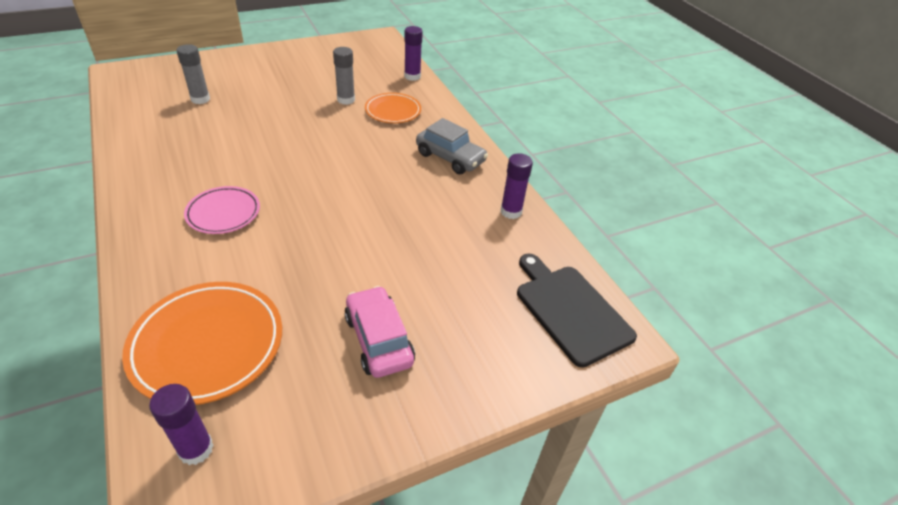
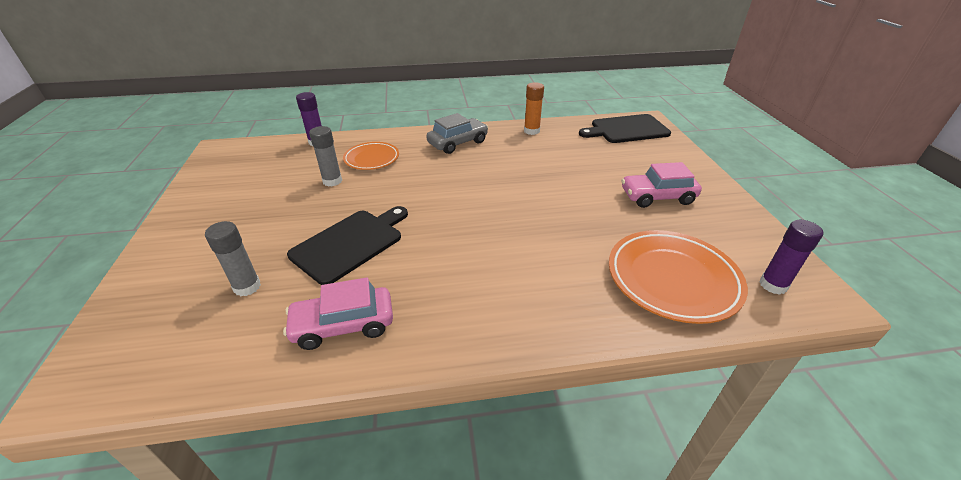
camera: 70 degrees left, 5 degrees down
(157, 147) = (343, 325): none -> pink car
(223, 213) = (497, 268): pink plate -> none
(254, 129) = (350, 243): none -> black cutting board
(511, 211) = (531, 131): purple glue stick -> orange glue stick

